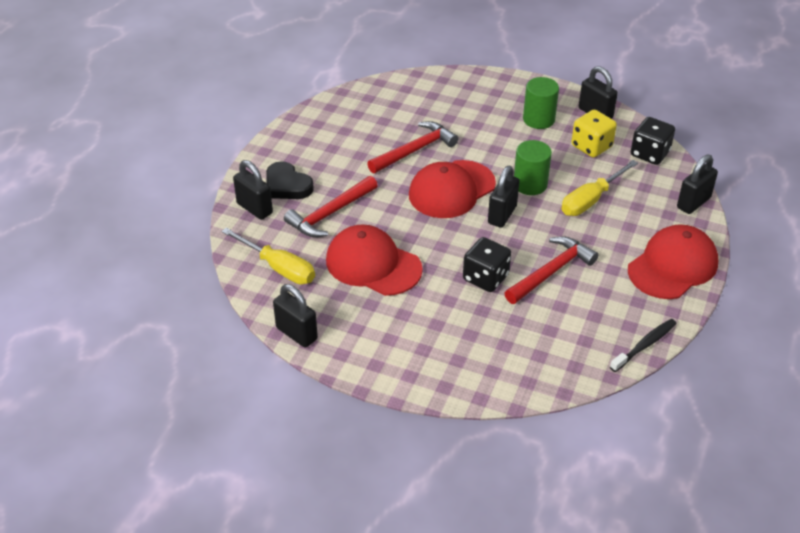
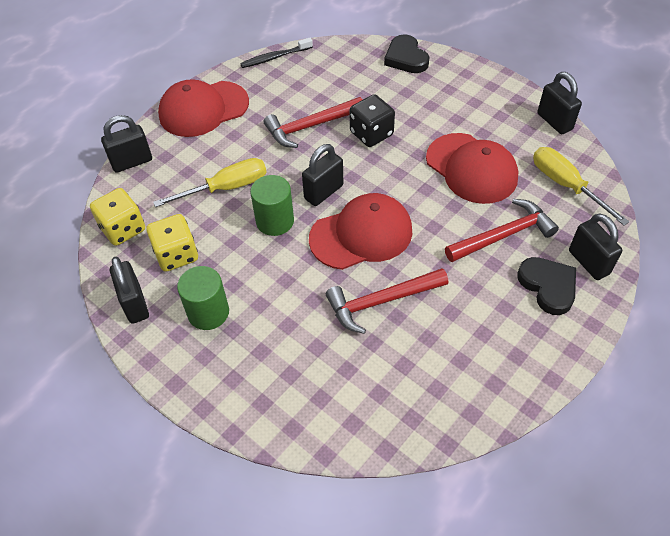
camera: 160 degrees left, 10 degrees up
(489, 380) = (406, 58): none -> black heart
(649, 154) = (123, 229): black dice -> yellow dice

